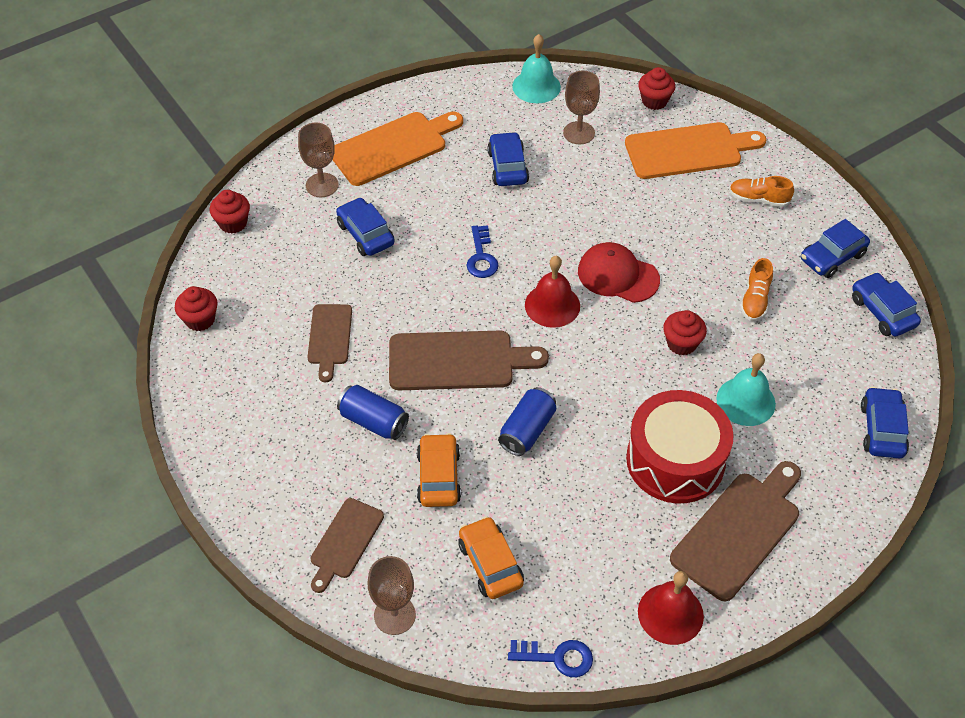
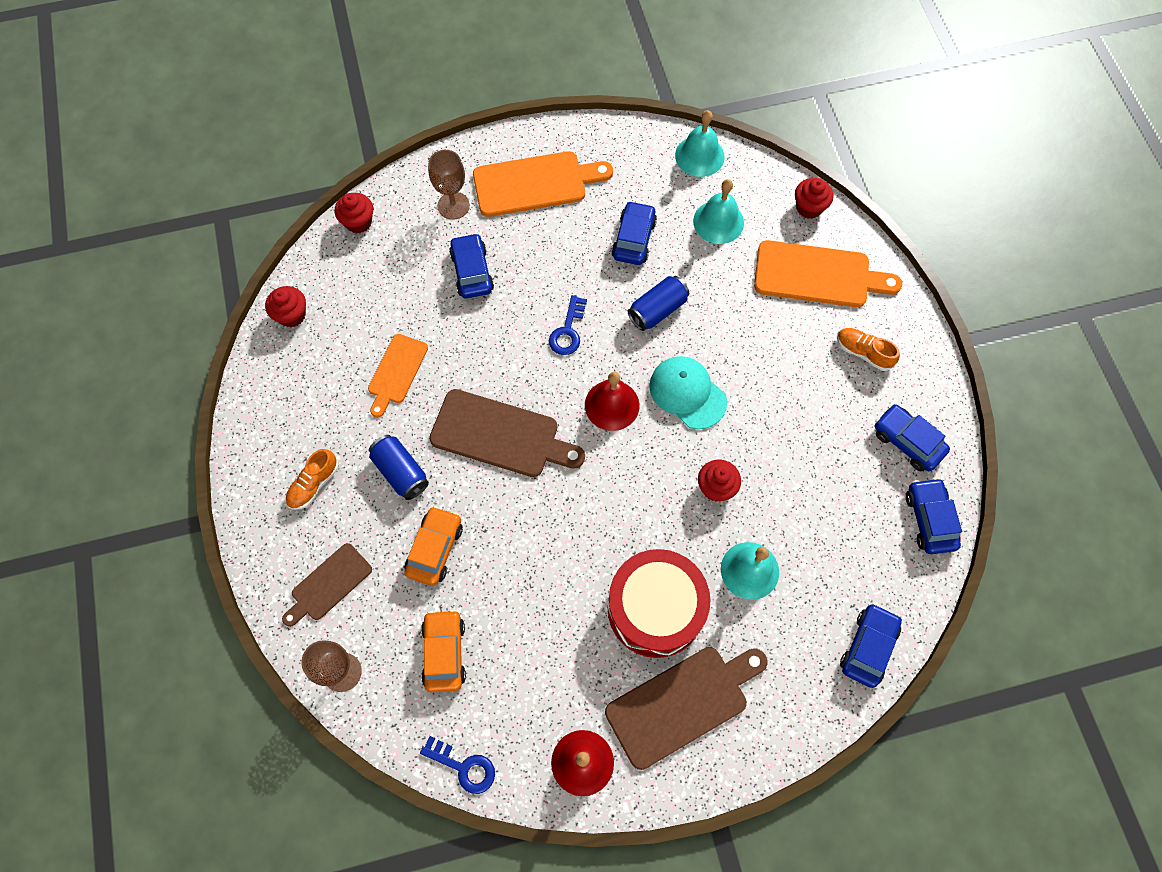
camera: 20 degrees right, 15 degrees up
(330, 338) = (396, 372): brown cutting board -> orange cutting board
(527, 430) = (533, 529): blue can -> blue can (657, 310)
(579, 133) = (718, 222): brown goblet -> turquoise bell
(618, 275) = (687, 393): red cap -> turquoise cap
(755, 300) = (808, 464): orange shoe -> orange shoe (314, 484)
(832, 257) = (907, 441): blue car -> blue car turned 60 degrees clockwise

